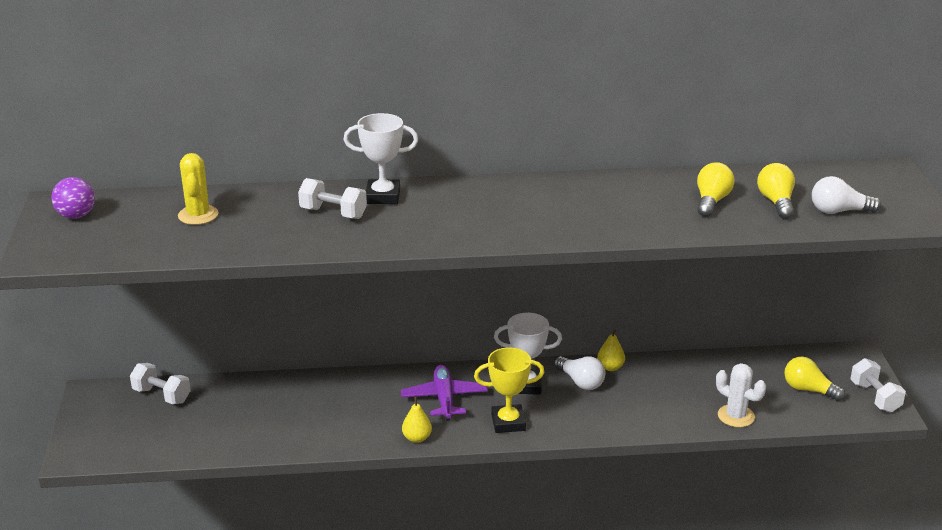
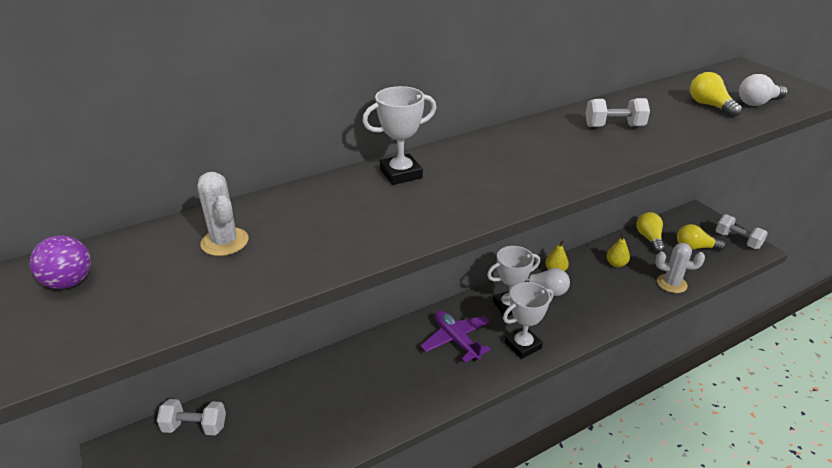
camera: 25 degrees left, 5 degrees up
(198, 215) = (224, 242): yellow cactus -> white cactus
(333, 213) = (369, 202): white dumbbell -> white dumbbell (614, 126)
(417, 438) = (463, 387): yellow pear -> yellow pear (616, 264)
(508, 422) = (523, 345): yellow trophy -> white trophy
(711, 201) = (666, 115): yellow light bulb -> yellow light bulb (649, 238)

